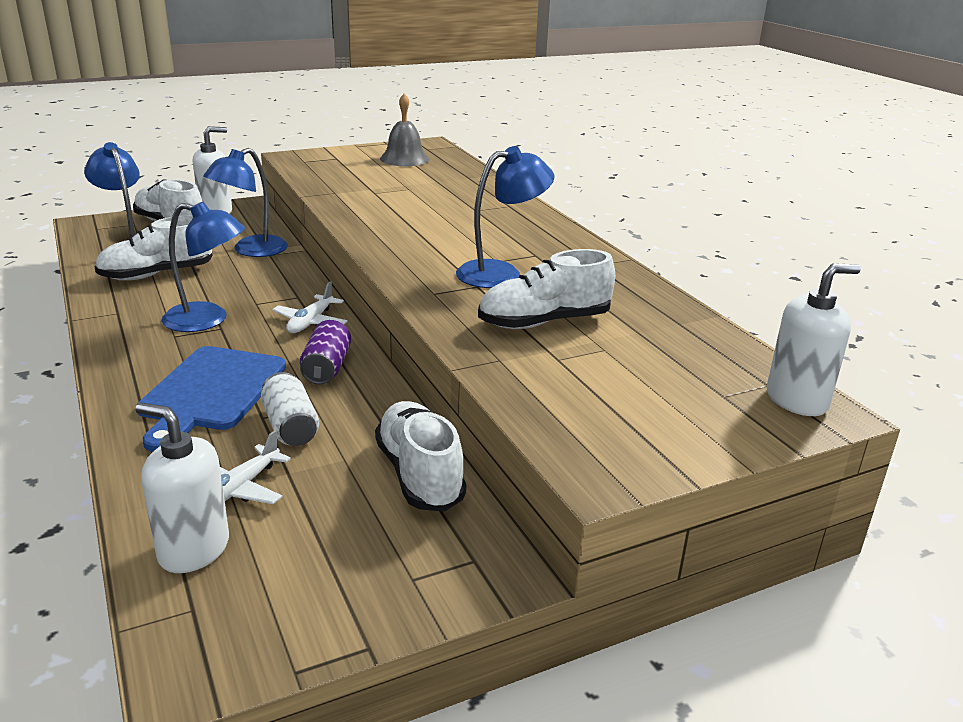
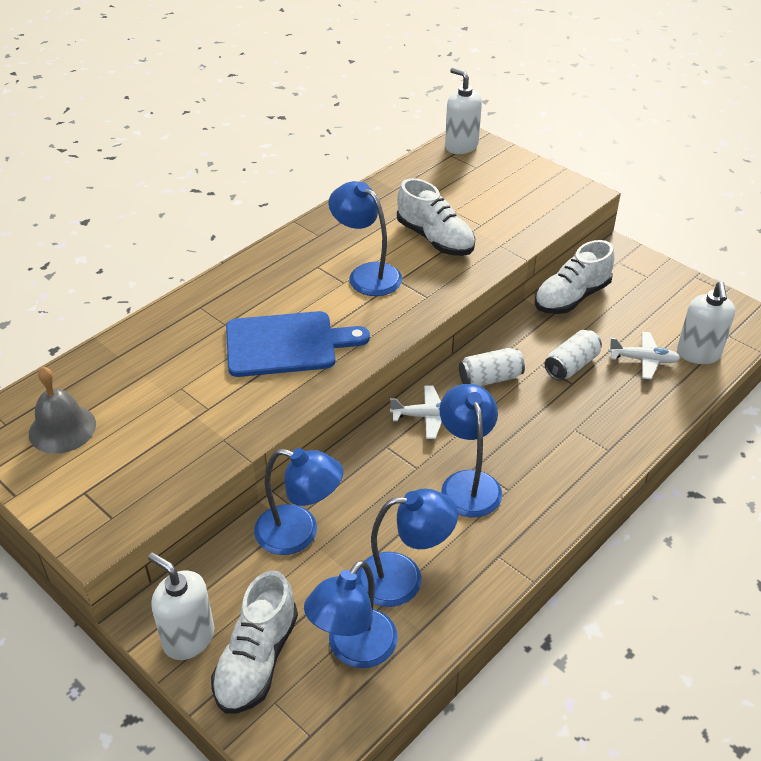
camera: 110 degrees left, 15 degrees up
(157, 274) = (403, 578): white shoe -> blue lamp
(211, 392) = (566, 422): blue cutting board -> blue cutting board (286, 344)
(326, 368) = (490, 378): purple can -> white can

